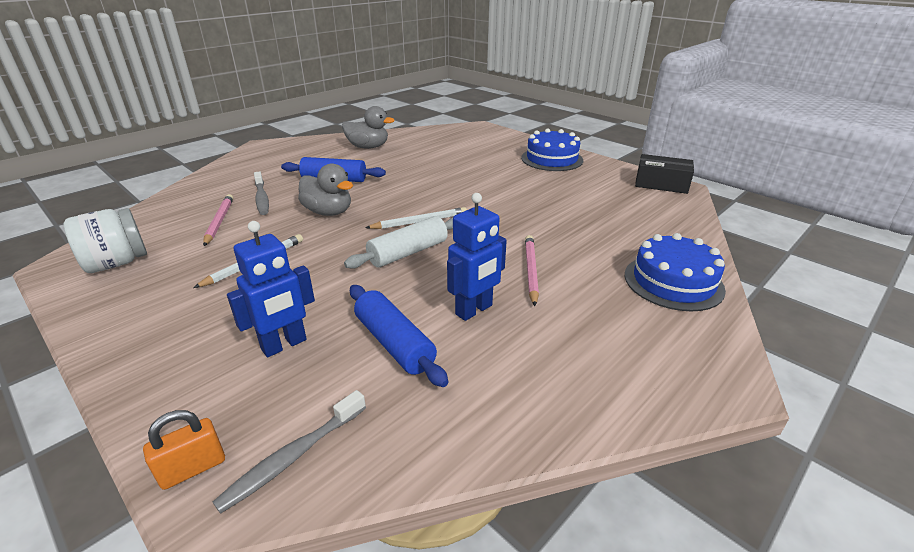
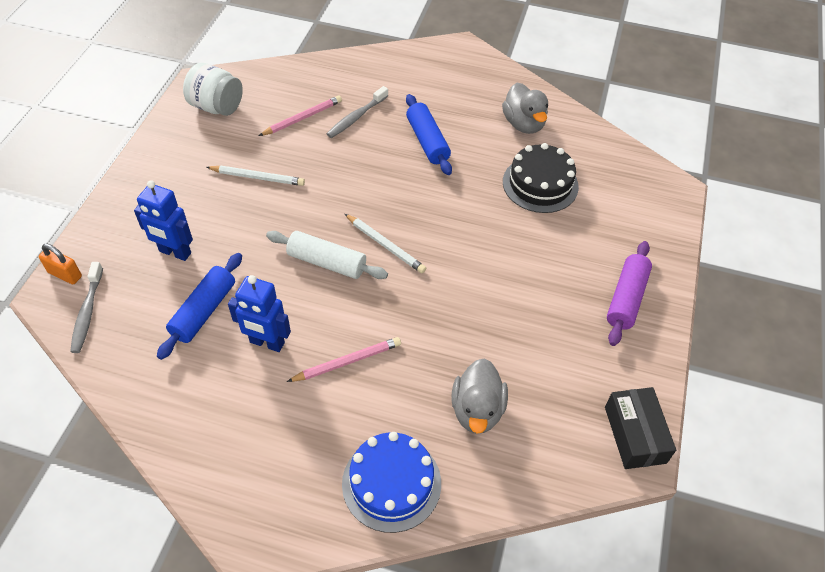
camera: 60 degrees right, 20 degrees up
(293, 457) = (87, 312): grey toothbrush -> grey toothbrush turned 105 degrees counterclockwise
(328, 212) = (361, 174): grey duck -> grey duck (477, 410)
(429, 156) = (540, 184): none -> black cake
(552, 159) = (626, 298): blue cake -> purple rolling pin

